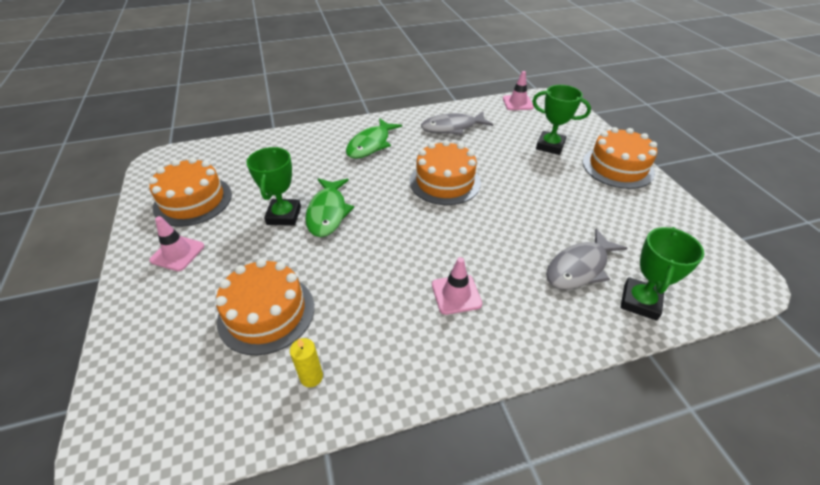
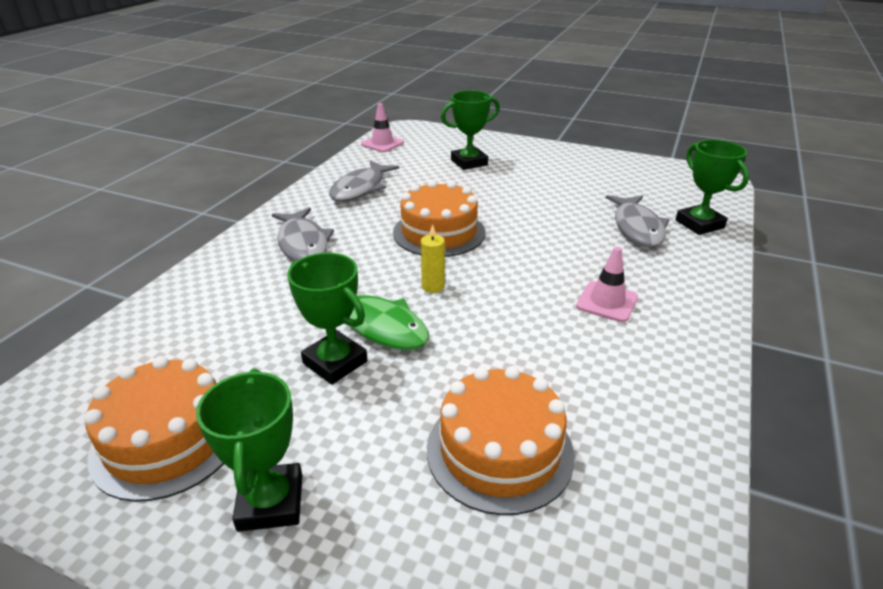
camera: 50 degrees left, 10 degrees down
(177, 253) = (270, 502): pink traffic cone -> green trophy
(311, 377) = (637, 452): yellow candle -> yellow candle (433, 286)
(370, 144) = (303, 244): green fish -> grey fish
(617, 167) = (539, 153): orange cake -> none

